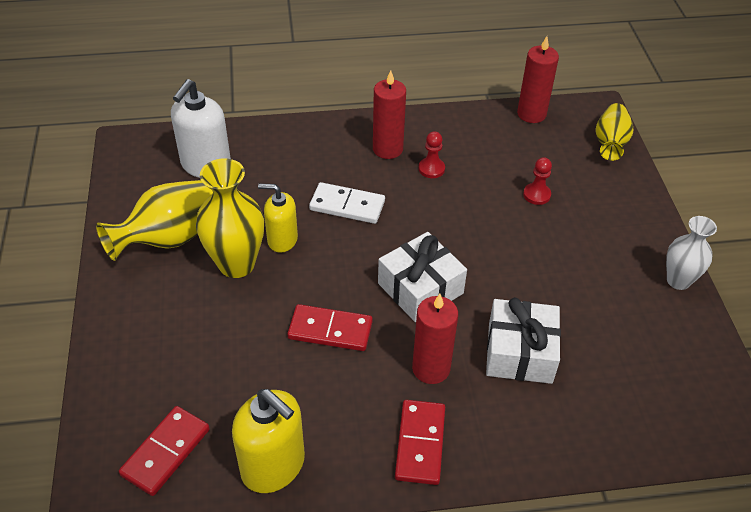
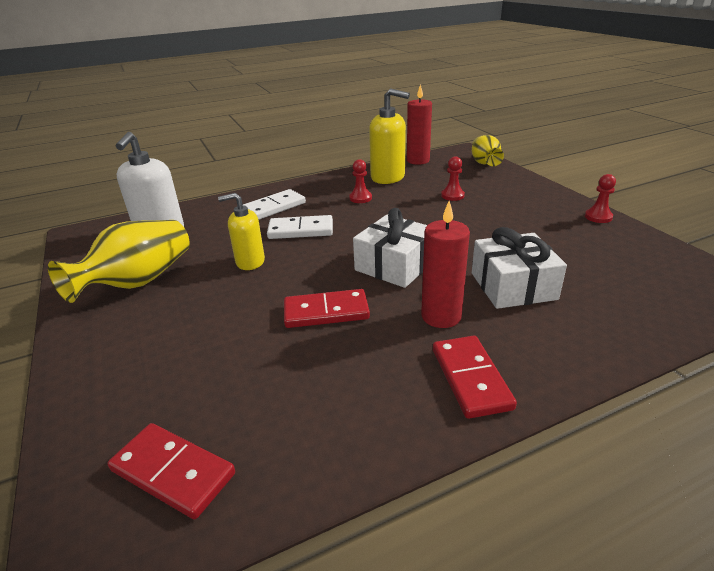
camera: 15 degrees left, 15 degrees down
(166, 452) = (173, 472): red domino -> red domino turned 75 degrees counterclockwise
(236, 264) = (210, 287): yellow vase -> none
(273, 466) = (317, 446): yellow soap dispenser -> yellow soap dispenser (388, 177)
(332, 157) = (274, 207): none -> white domino
(387, 149) = (318, 195): red candle -> none
(678, 280) = (598, 217): white vase -> red pawn

